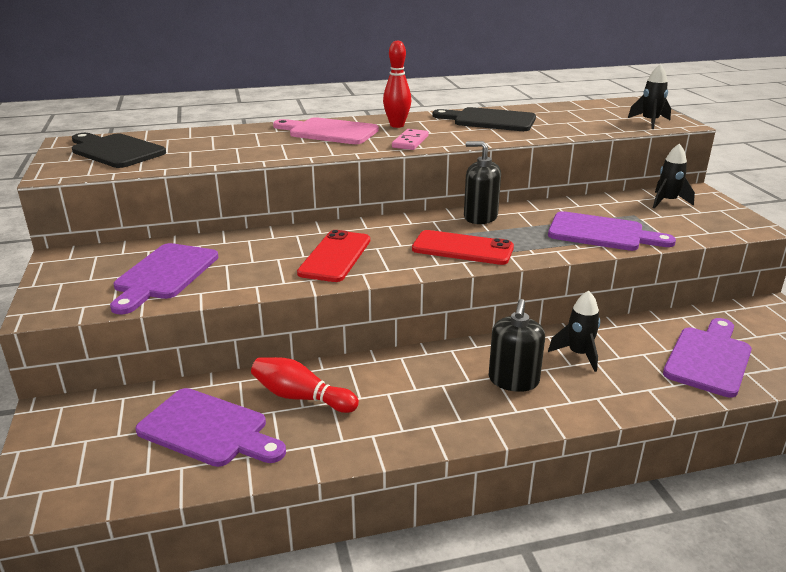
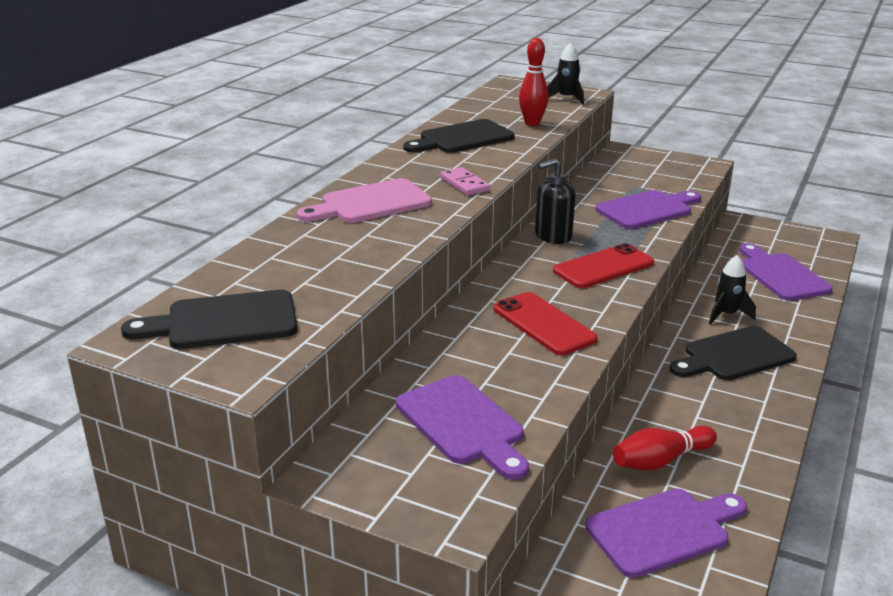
camera: 50 degrees left, 0 degrees up
(397, 125) = (407, 173): red bowling pin -> red bowling pin (532, 123)
(513, 380) = (734, 355): black soap dispenser -> black cutting board
(667, 202) = (626, 166): black rocket -> none

